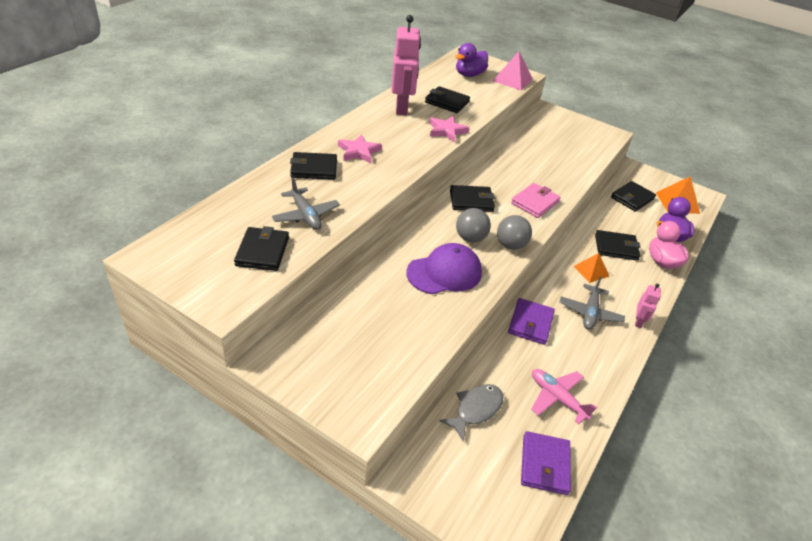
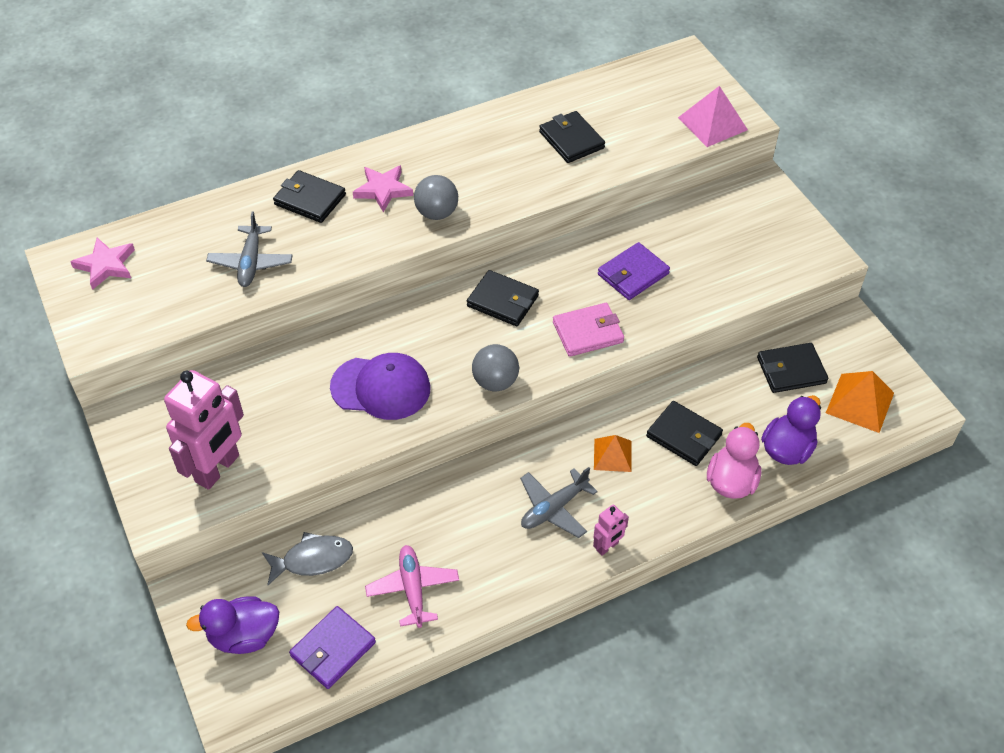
camera: 35 degrees right, 10 degrees up
(262, 251) = (173, 293): black wallet -> none
(402, 108) = (498, 134): pink robot -> pink robot (218, 469)
(447, 131) = (526, 190): pink star -> pink star (106, 265)
(469, 75) = (652, 97): purple duck -> purple duck (244, 636)
(470, 238) = (453, 354): grey ball -> grey ball (437, 213)
(530, 323) = (465, 490): purple wallet -> purple wallet (633, 274)

